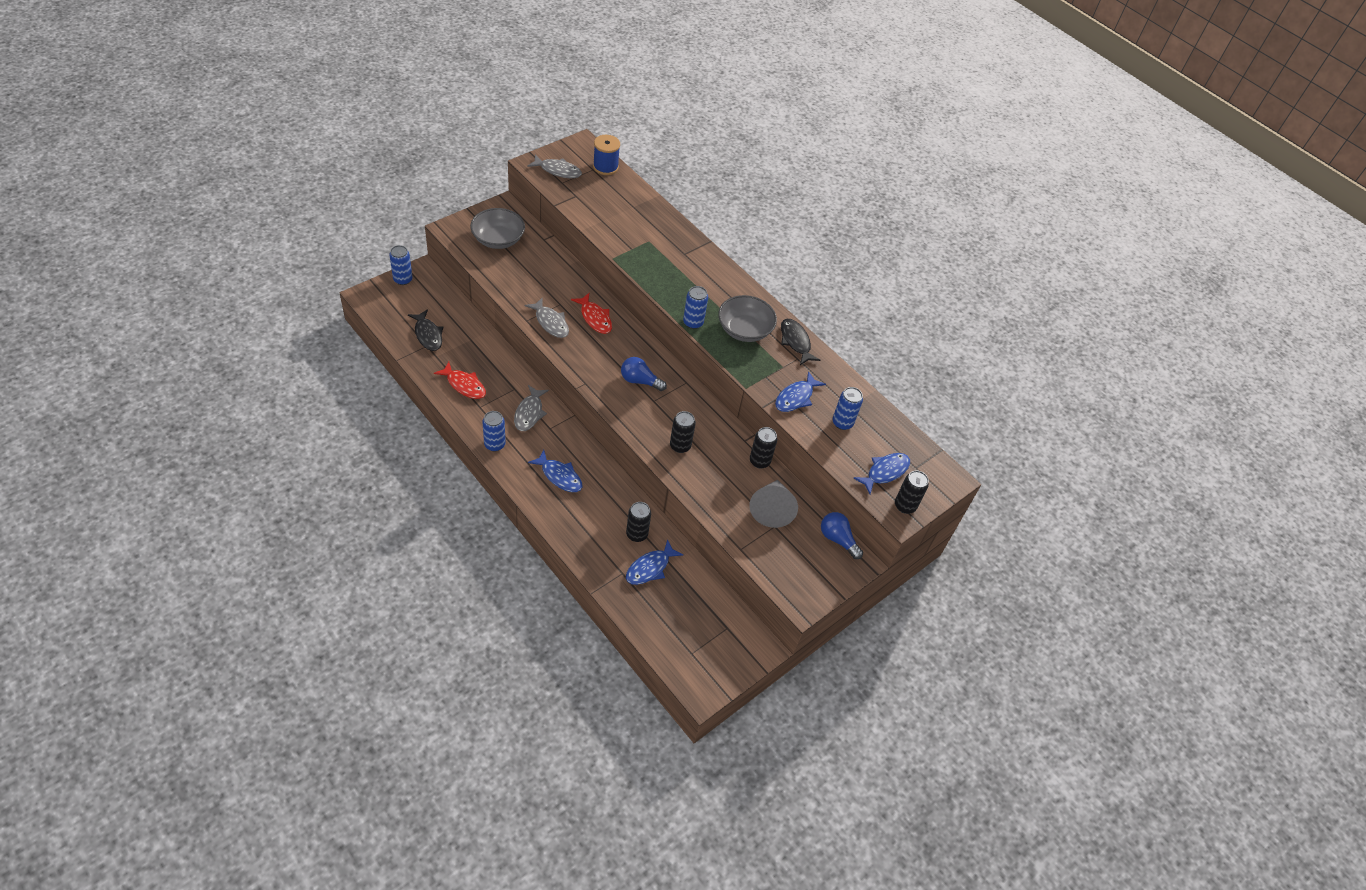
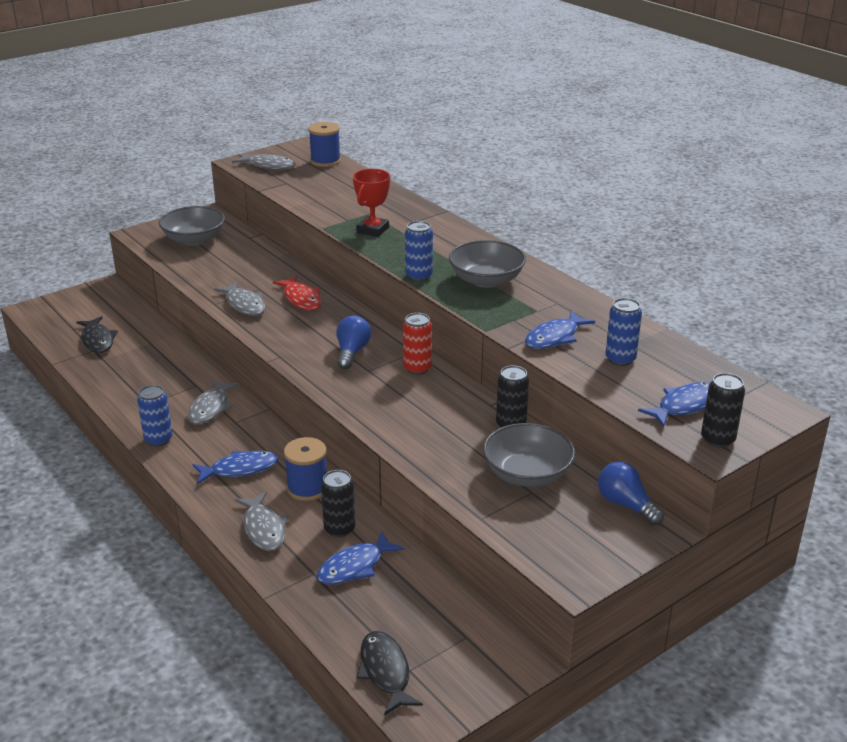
camera: 10 degrees right, 20 degrees down
(403, 279) = (80, 294): blue can -> none
(464, 385) = (132, 384): red fish -> none
(559, 476) = (240, 469): blue fish -> blue fish turned 60 degrees counterclockwise
(583, 532) = (264, 528): none -> grey fish
(610, 495) = (307, 488): none -> blue spool
(639, 381) = (352, 352): blue light bulb -> blue light bulb turned 75 degrees clockwise
(653, 263) = (373, 230): none -> red trophy
(680, 446) = (400, 412): black can -> none
(690, 400) = (417, 368): none -> red can
(771, 509) = (527, 474): grey cone -> grey bowl
(795, 342) = (554, 288): black fish -> black fish (385, 672)

